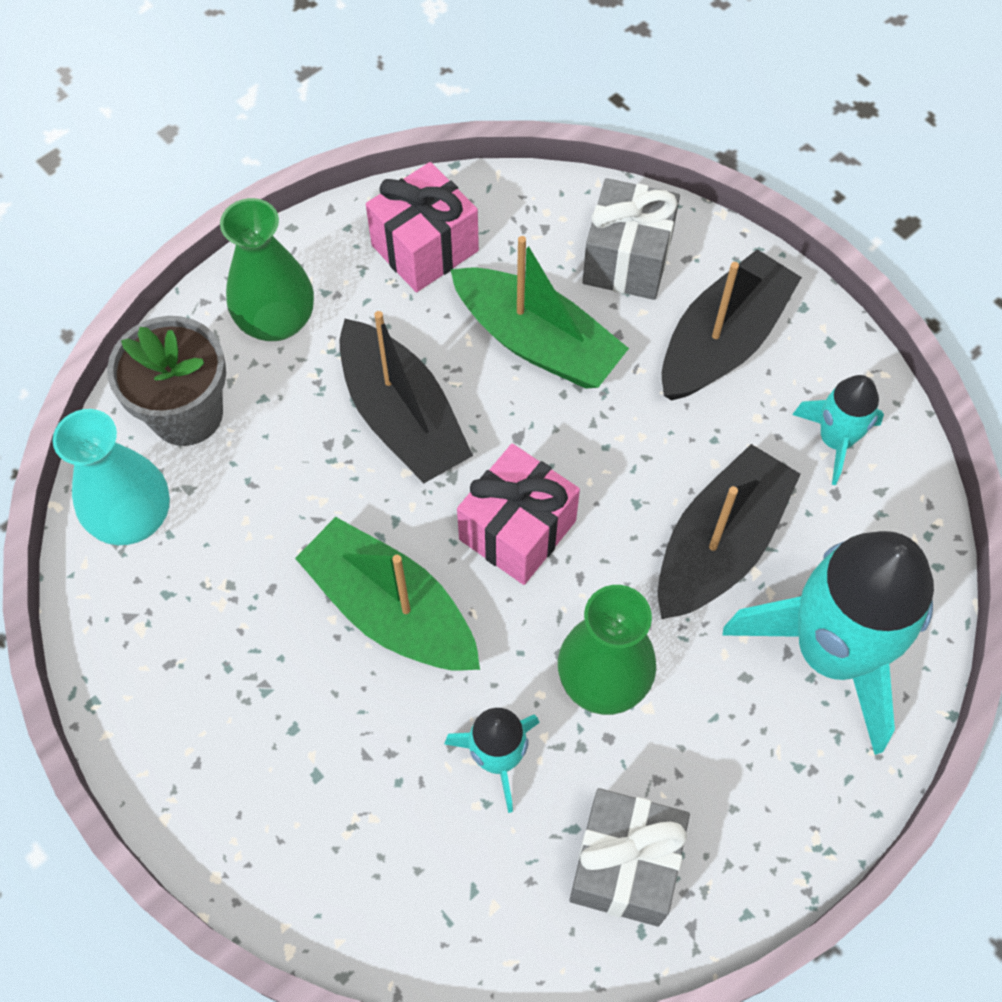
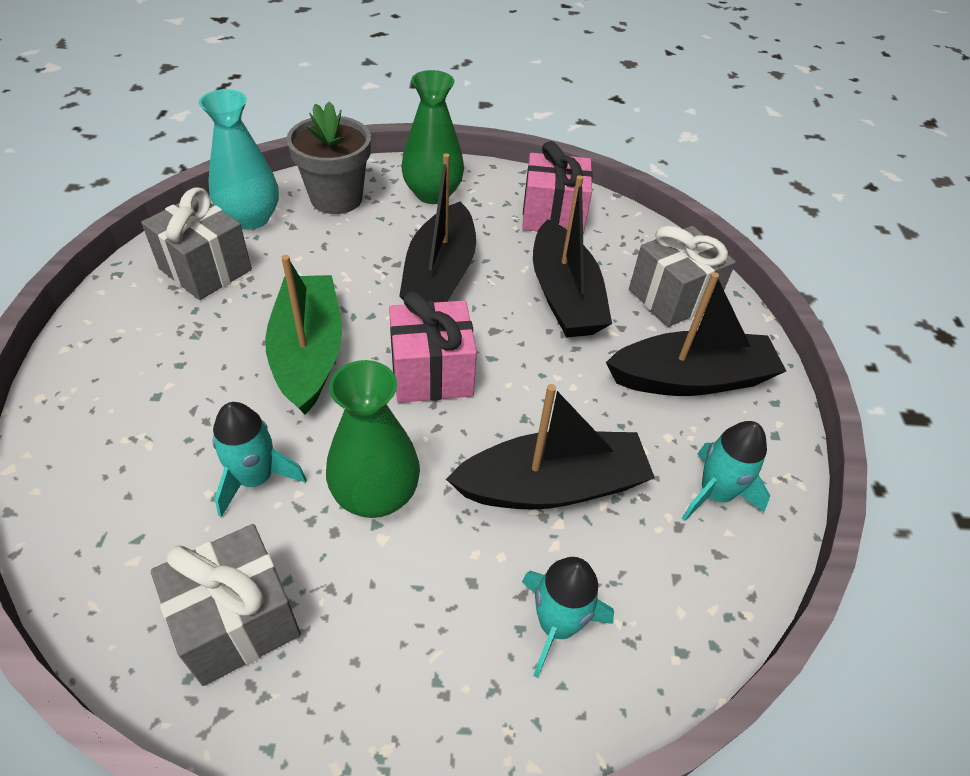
camera: 40 degrees right, 15 degrees down
(174, 616) = (206, 269): none -> grey gift
(537, 342) = (564, 296): green boat -> black boat
(831, 651) = (556, 624): turquoise rocket -> turquoise rocket, size x0.49

